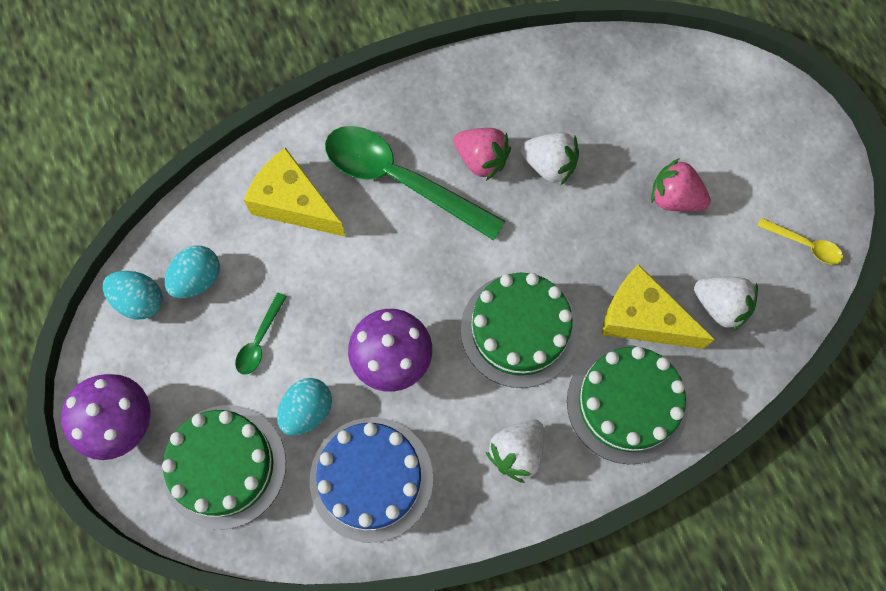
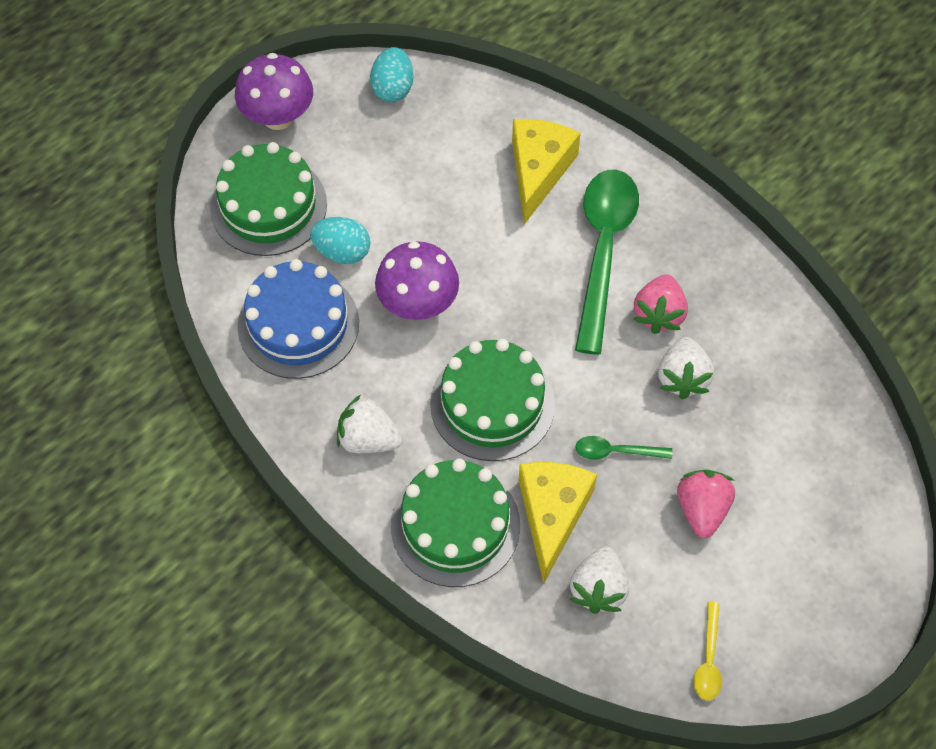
camera: 70 degrees right, 10 degrees down
(197, 279) = (431, 123): turquoise egg -> none
(259, 340) = (393, 191): green spoon -> green spoon (616, 451)

